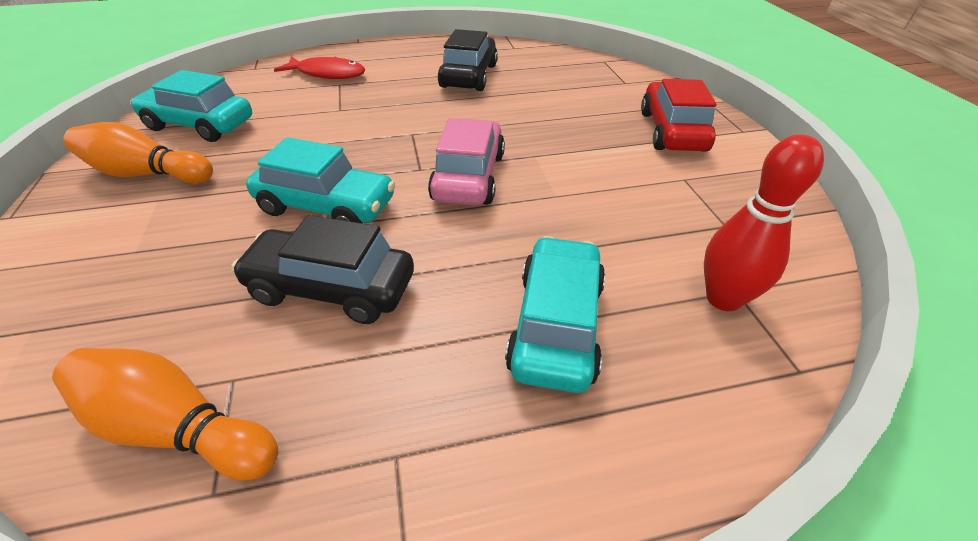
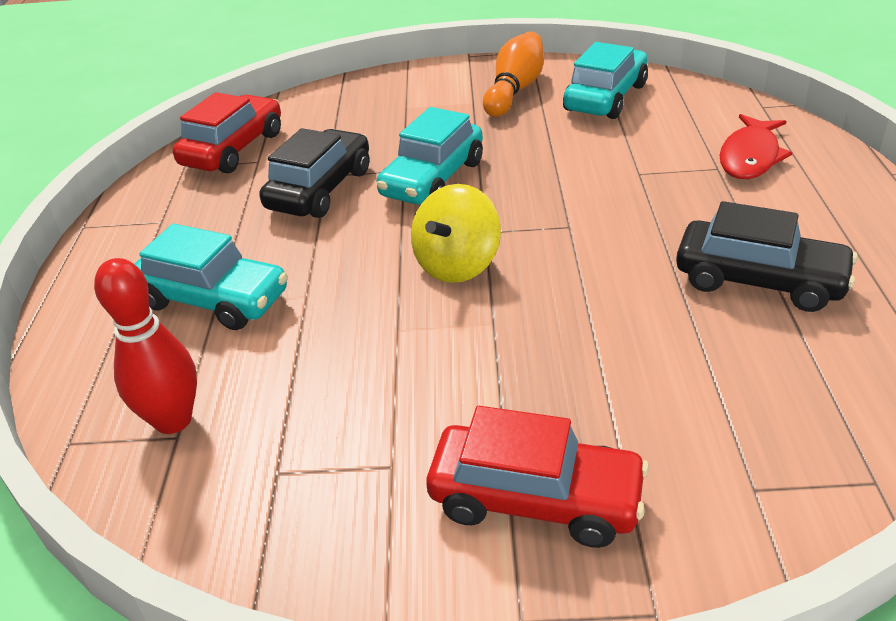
camera: 105 degrees right, 5 degrees down
(177, 428) = (233, 149): orange bowling pin -> red car
(468, 177) = (457, 264): pink car -> yellow spinning top

